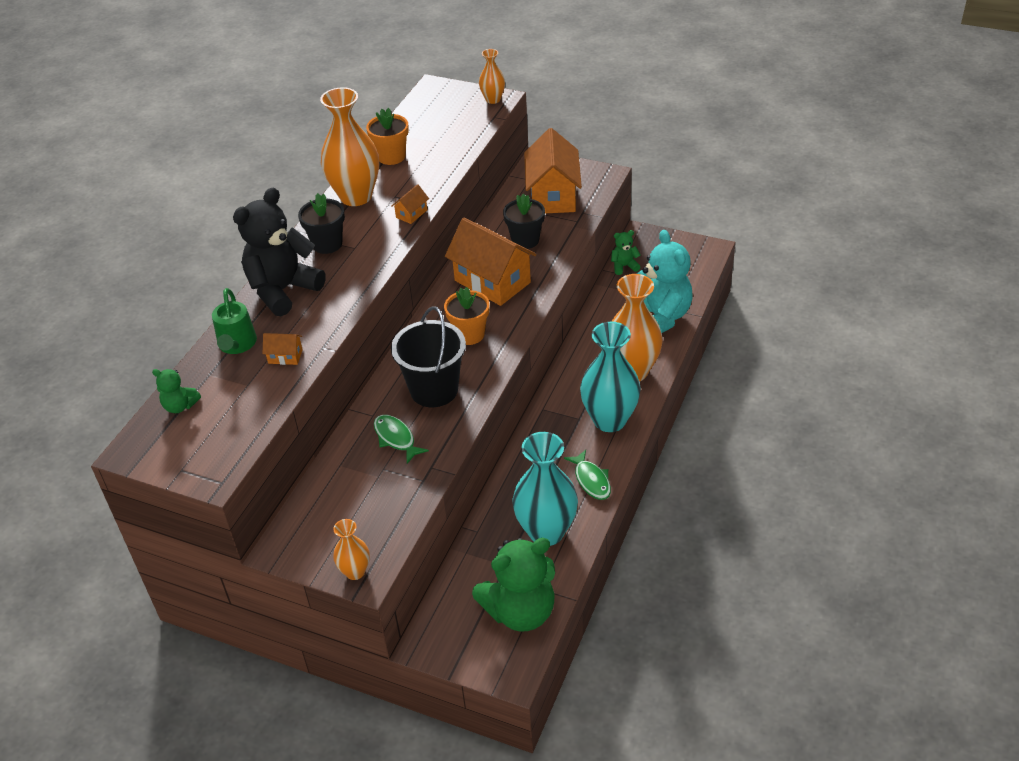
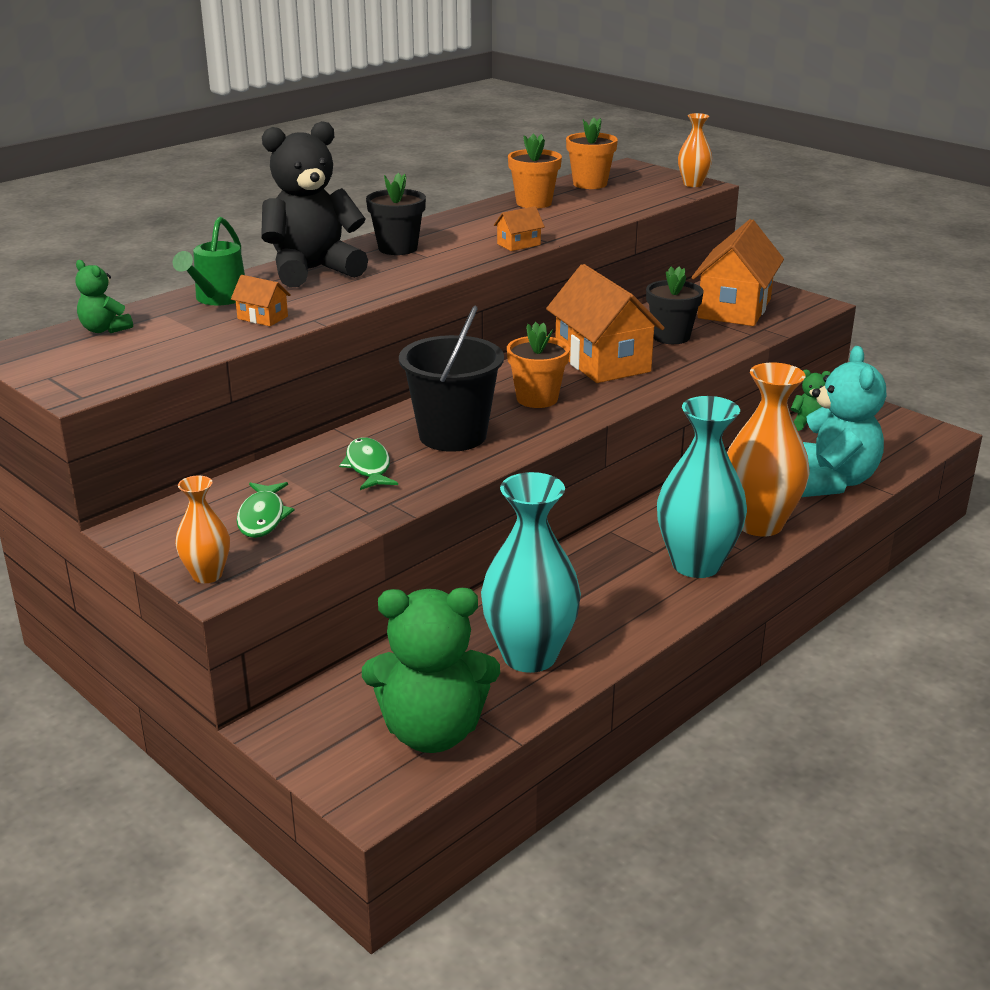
camera: 20 degrees right, 15 degrees down
(356, 196) = (465, 222): orange vase -> none
(418, 119) = (590, 184): none -> orange flower pot
(591, 480) = (629, 619): green fish -> green fish (262, 517)

